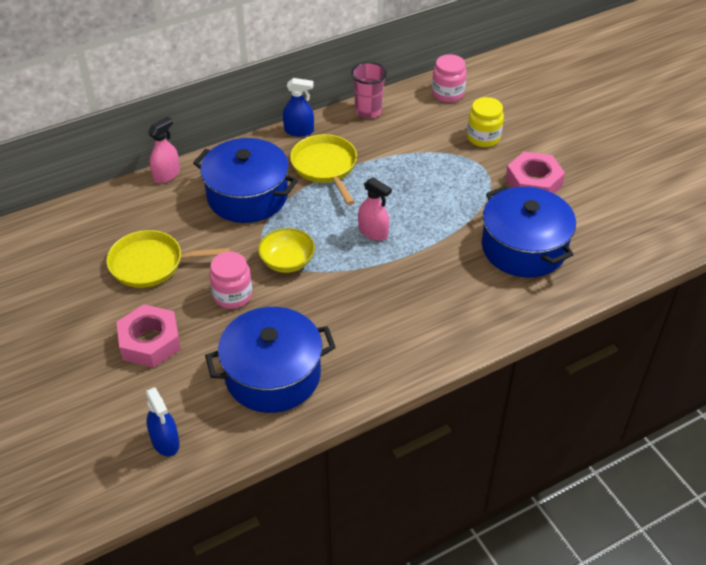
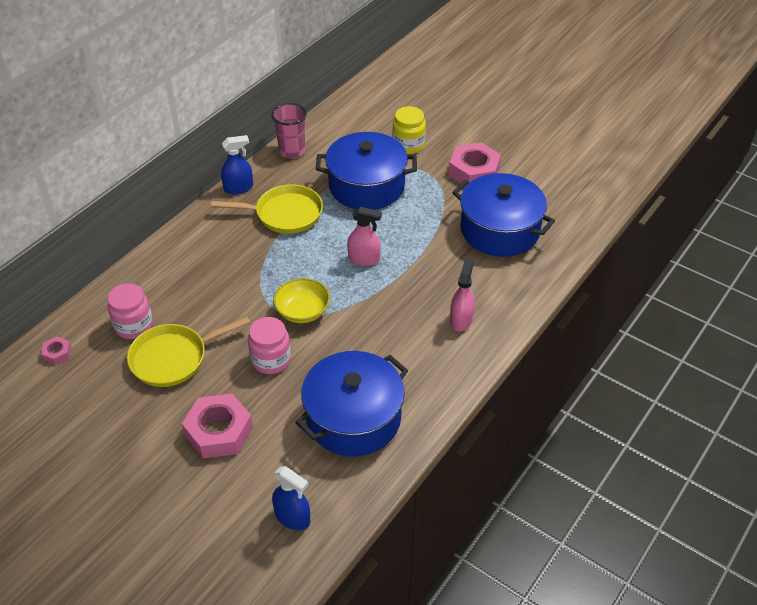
camera: 25 degrees left, 0 degrees up
(62, 226) = (57, 353): none -> pink nut
(167, 175) = (135, 269): pink spray bottle -> pink spray bottle (461, 319)
(247, 196) = (227, 263): blue pot -> blue pot (366, 186)
(325, 167) = (284, 214): yellow pan -> yellow pan turned 135 degrees clockwise
(447, 94) = (353, 115): pink jar -> pink jar (134, 326)

